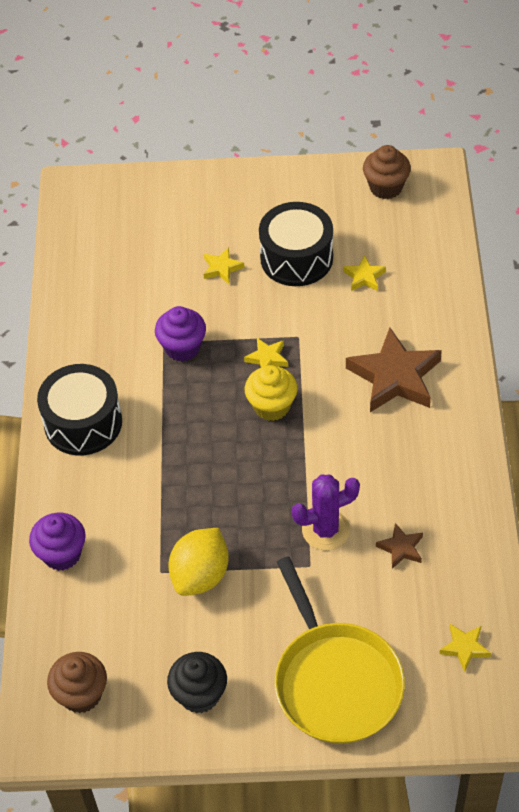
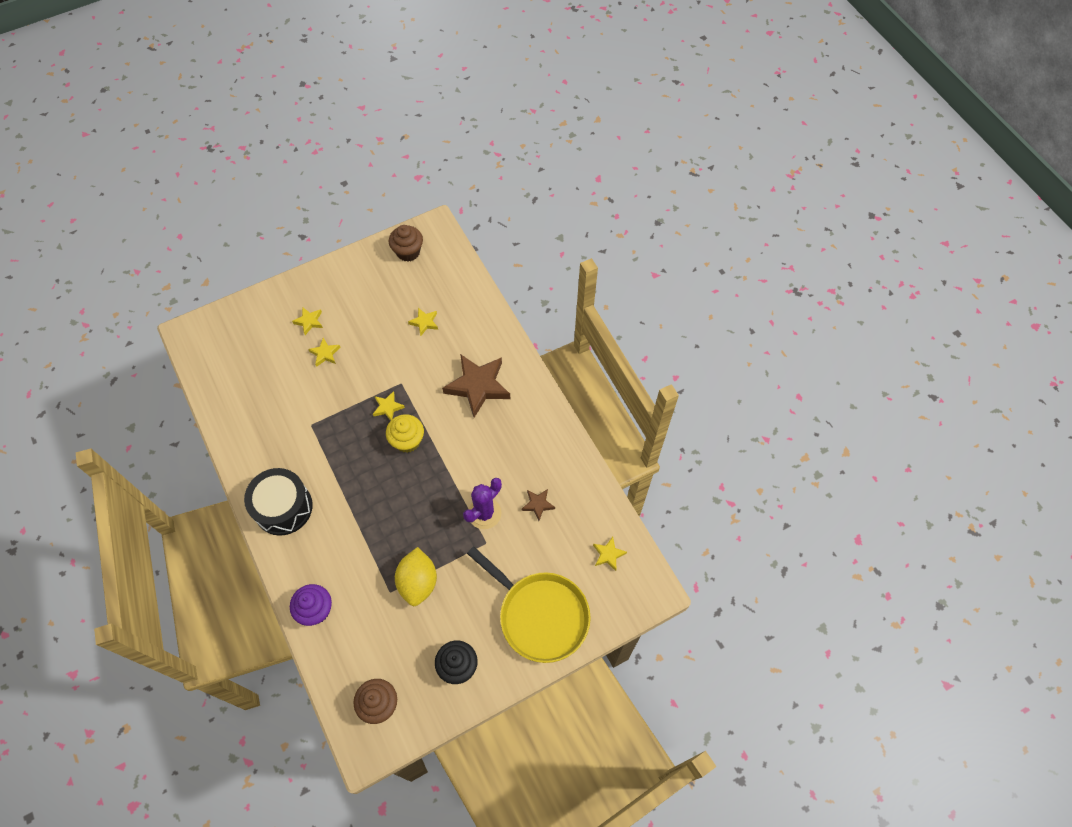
camera: 30 degrees left, 10 degrees up
(182, 347) = (326, 423): purple cupcake -> none
(221, 225) = (309, 321): none -> yellow star
(296, 258) = (373, 326): black drum -> none

